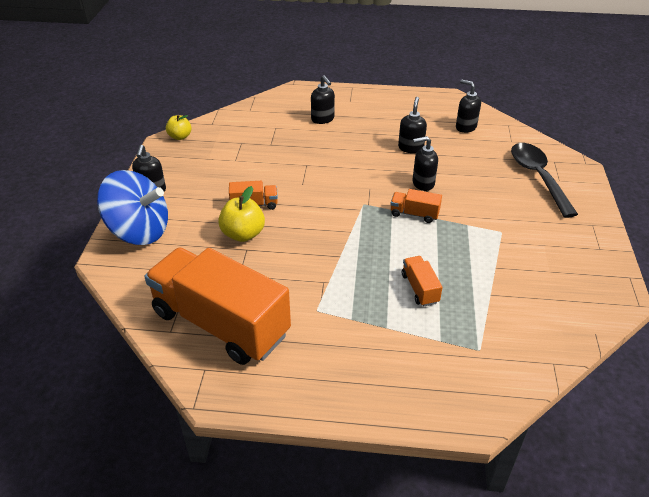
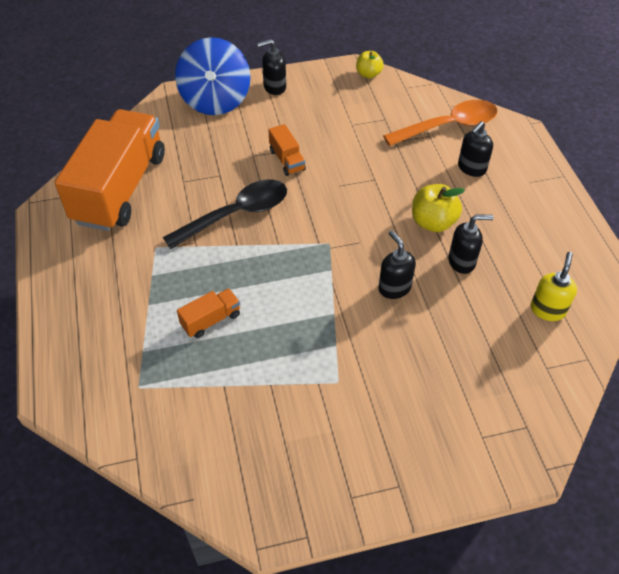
camera: 70 degrees right, 10 degrees up
(243, 234) = (239, 166): yellow apple -> yellow apple (433, 222)
(272, 116) = (449, 126): none -> orange spoon
(414, 214) = (332, 291): orange truck -> none
(465, 127) = (547, 309): black soap dispenser -> yellow soap dispenser
(538, 177) = (475, 410): black spoon -> black spoon (236, 214)

